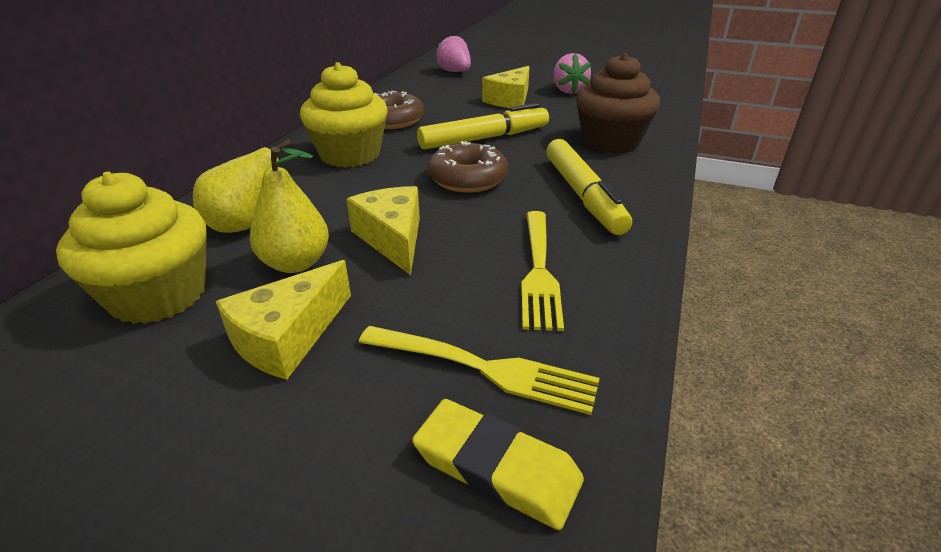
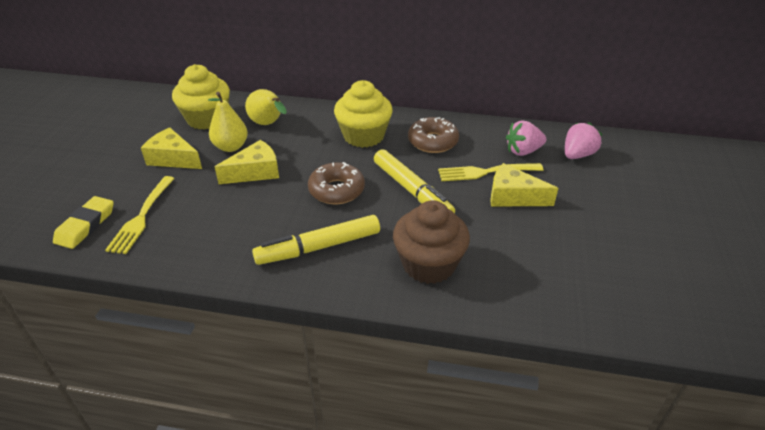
camera: 80 degrees right, 5 degrees up
(538, 270) = (221, 229): yellow fork -> yellow fork (486, 172)
(568, 90) = (564, 234): pink strawberry -> pink strawberry (523, 151)

